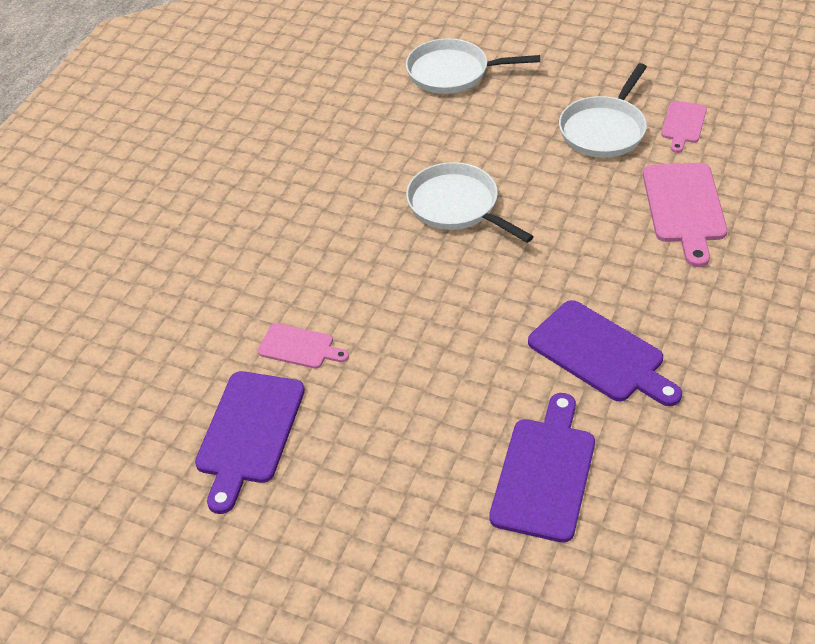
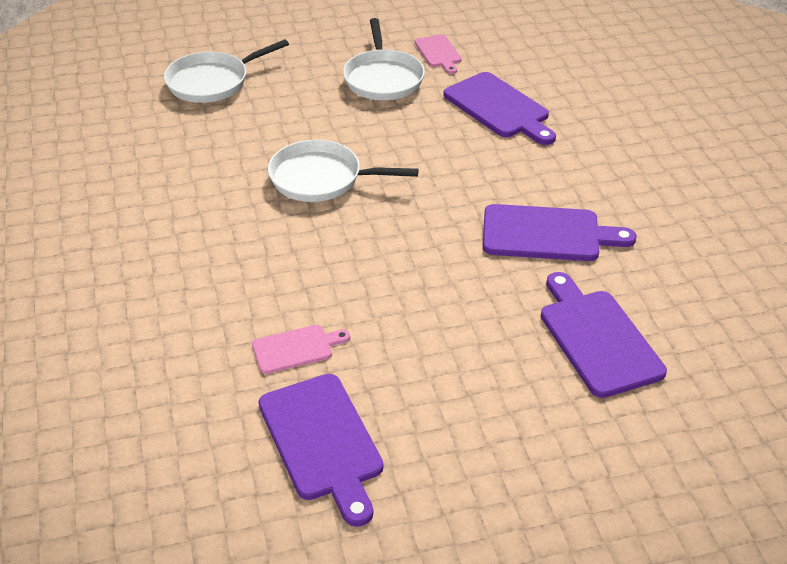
camera: 40 degrees left, 5 degrees down
(684, 207) = (499, 108): pink cutting board -> purple cutting board

